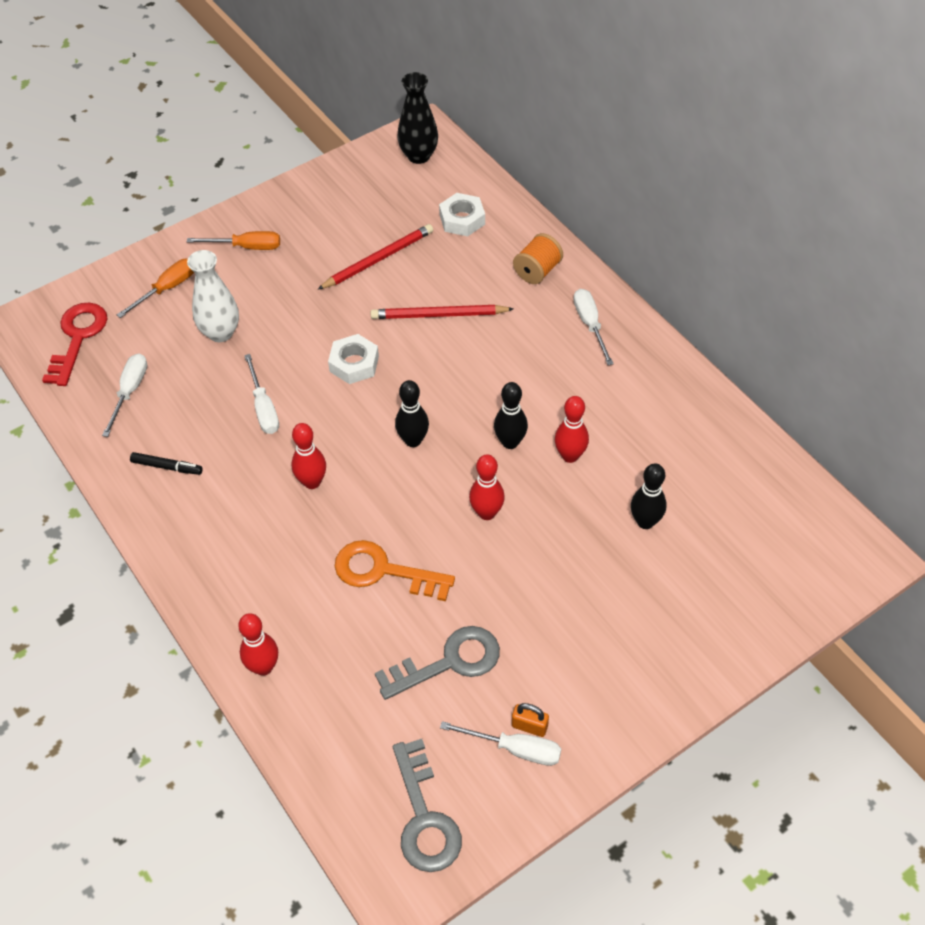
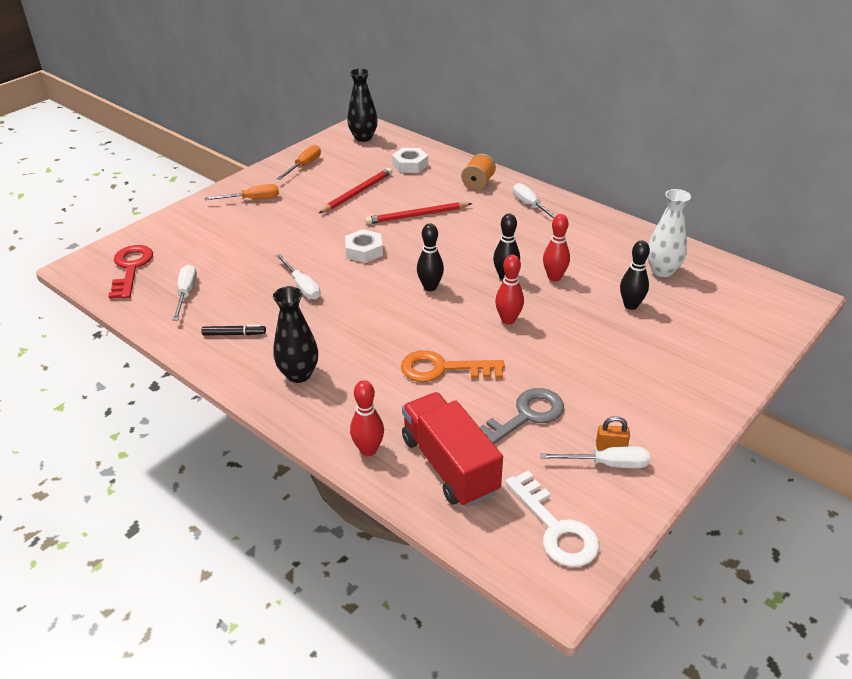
camera: 15 degrees left, 15 degrees down
(167, 289) = (197, 230): orange screwdriver -> orange screwdriver (304, 166)
(220, 333) = (250, 249): white vase -> white vase (662, 271)
(221, 543) = (299, 374): none -> black vase
(312, 482) = (360, 324): red bowling pin -> none
(342, 709) = (449, 465): none -> red truck
(424, 817) = (556, 528): grey key -> white key

